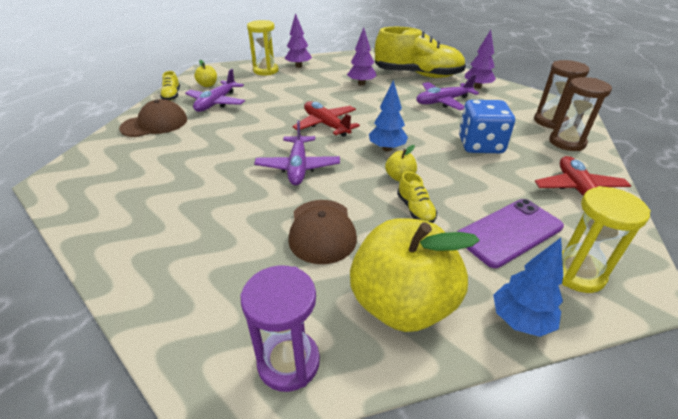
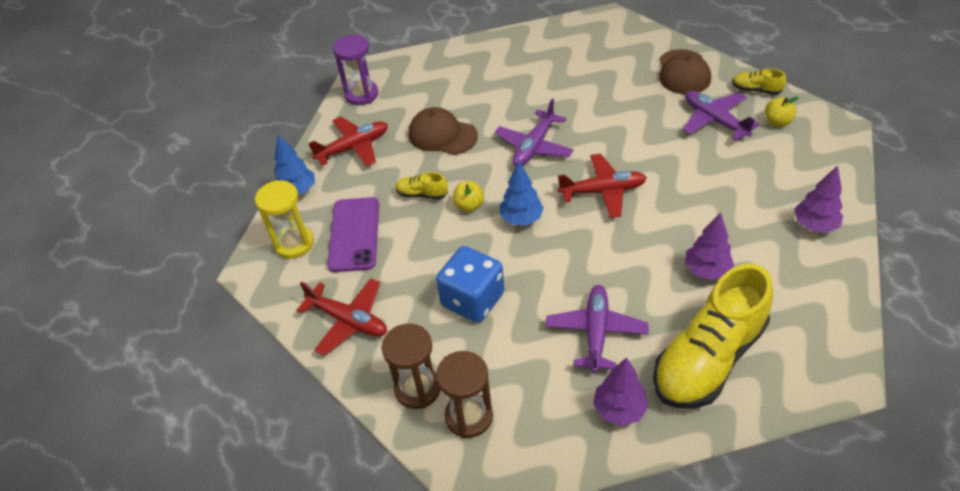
camera: 125 degrees right, 10 degrees up
(266, 71) = (809, 185): yellow hourglass -> none
(298, 167) = (534, 146): purple plane -> purple plane turned 90 degrees counterclockwise
(402, 304) = (353, 147): yellow apple -> red plane

